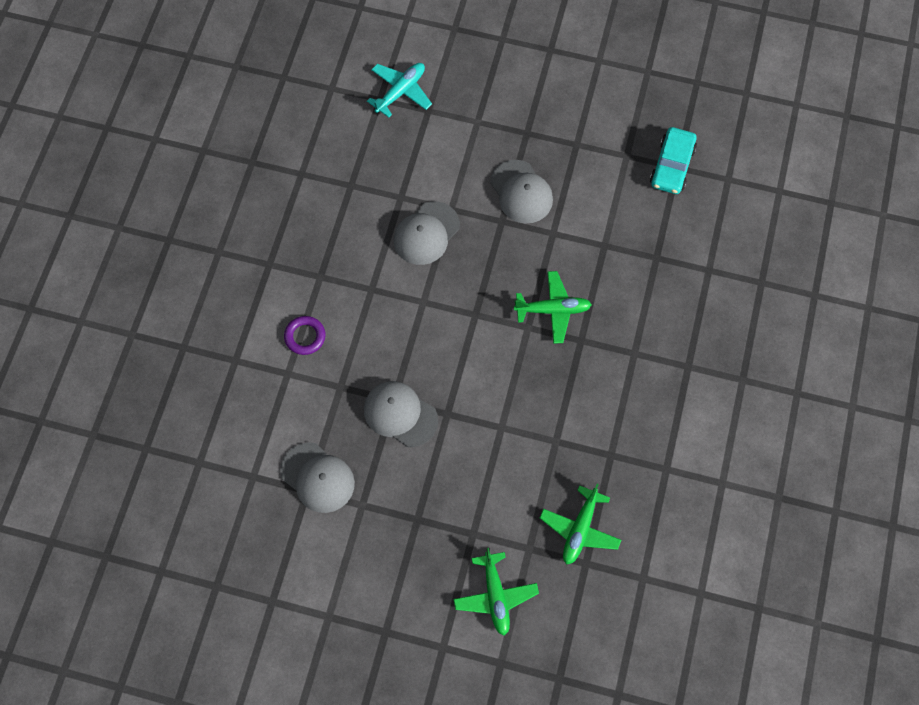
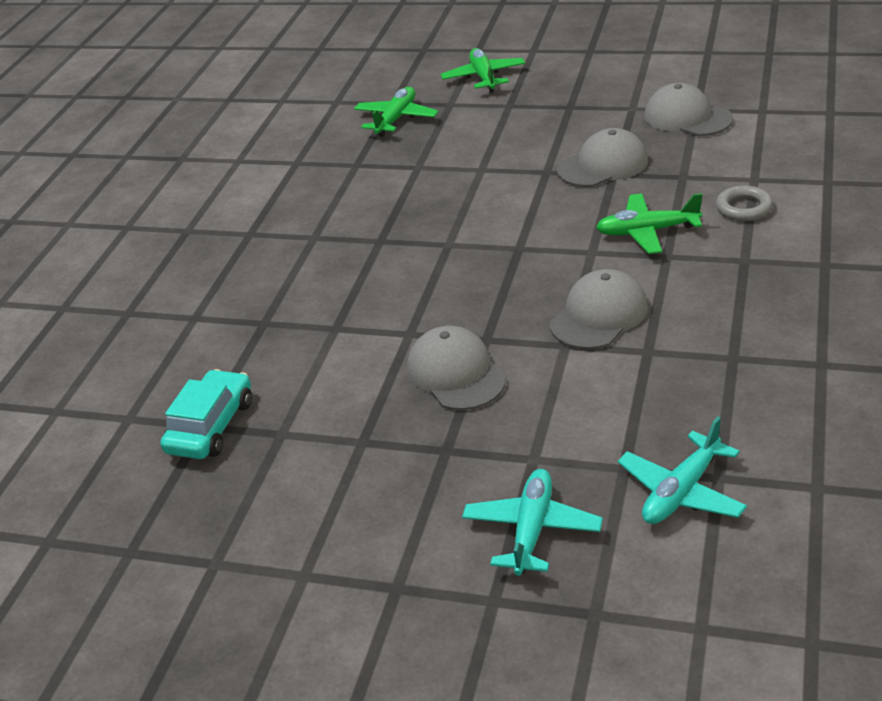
camera: 175 degrees left, 30 degrees down
(305, 337) = (743, 208): purple ring -> grey ring
(400, 414) = (603, 165): grey cap -> grey cap turned 60 degrees counterclockwise
(481, 76) = (532, 530): none -> turquoise plane
(553, 310) = (414, 261): green plane -> green plane (647, 232)

